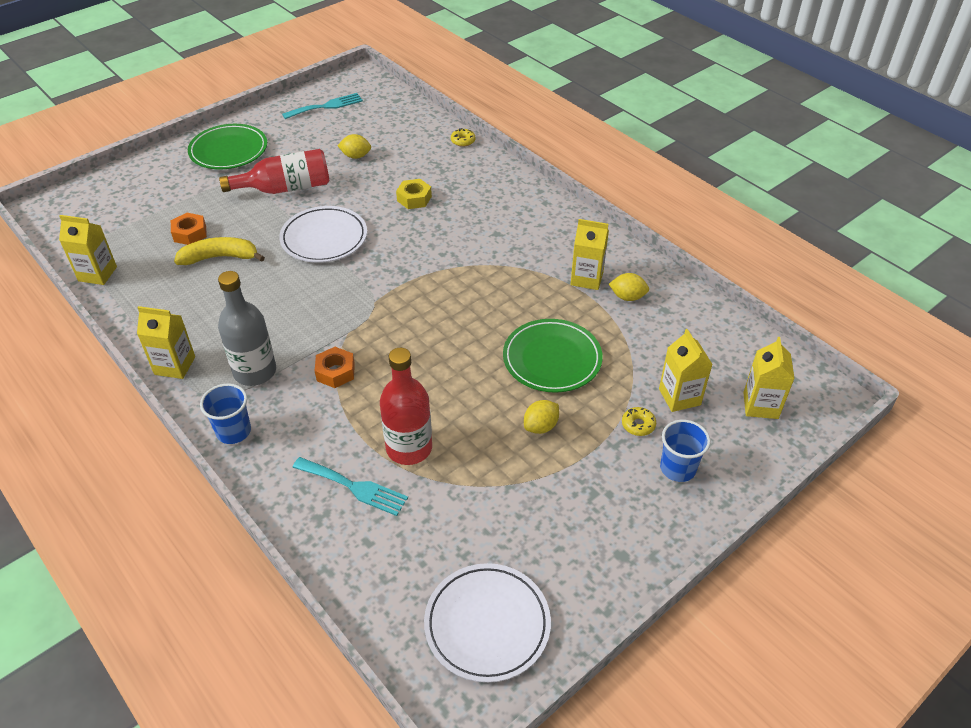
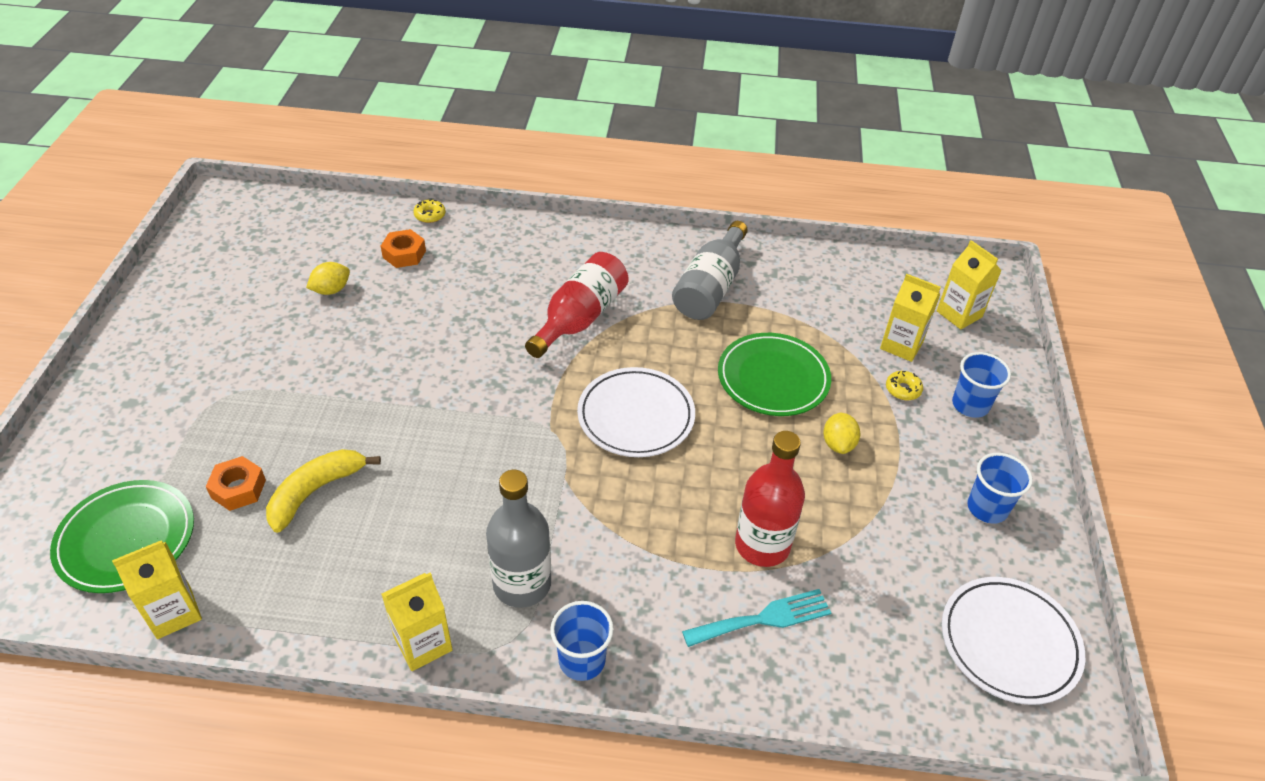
camera: 45 degrees left, 0 degrees up
(228, 150) = (158, 365): green plate -> green plate (126, 539)
(285, 188) = (292, 369): red bottle -> red bottle (580, 318)
(324, 238) = (411, 397): white plate -> white plate (636, 416)
(326, 106) = (221, 252): turquoise fork -> none
(335, 372) = (604, 524): orange nut -> orange nut (404, 254)
(414, 198) = (455, 301): yellow nut -> none
(587, 278) = (710, 287): yellow carton -> grey bottle
(592, 538) = (987, 508): none -> blue cup
(627, 297) = (762, 284): yellow lemon -> none

